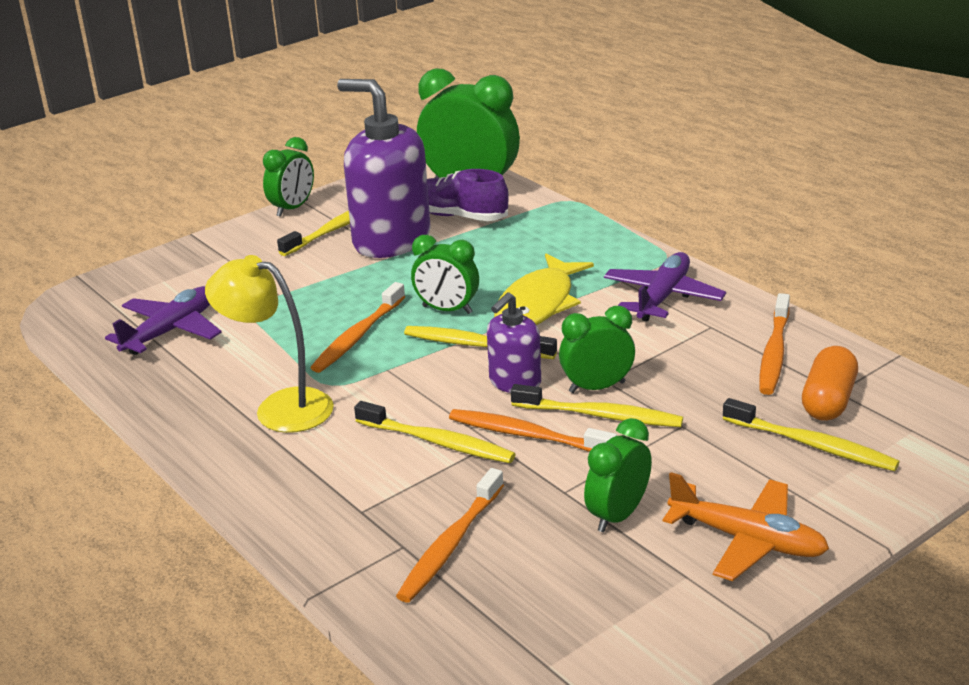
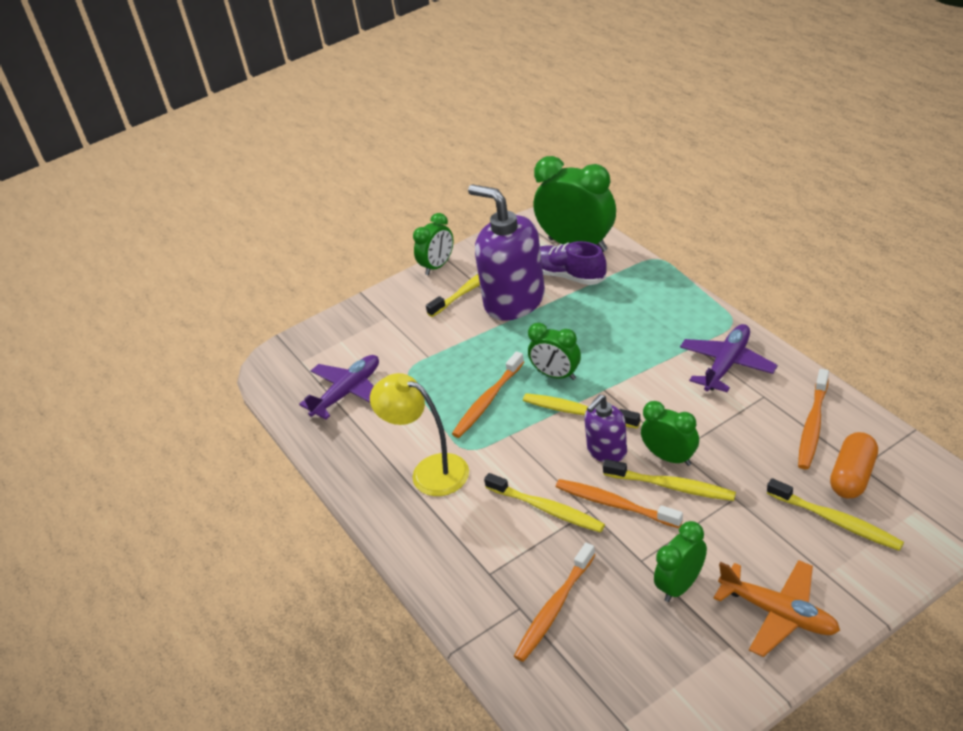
camera: 10 degrees right, 10 degrees up
(538, 304) = (627, 370): yellow fish -> none
(597, 387) = (670, 457): green clock -> green clock turned 45 degrees clockwise

